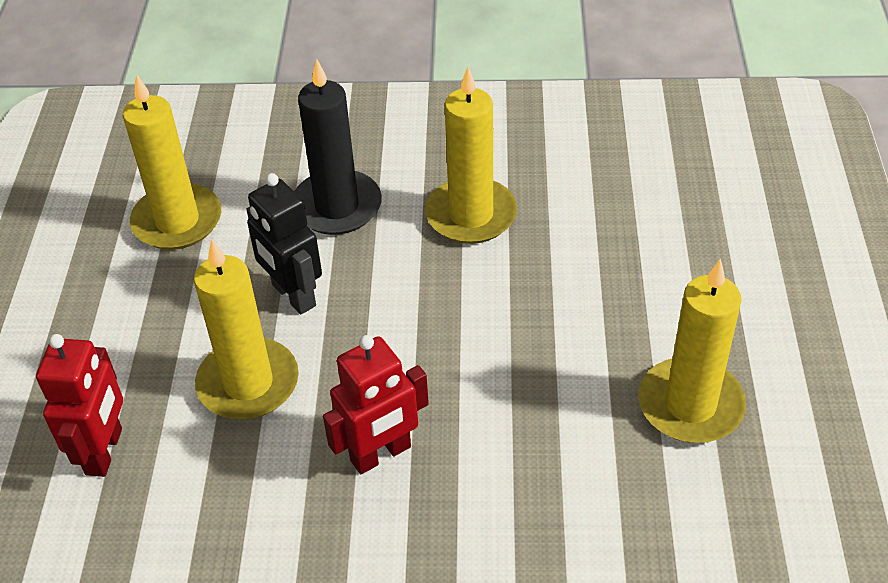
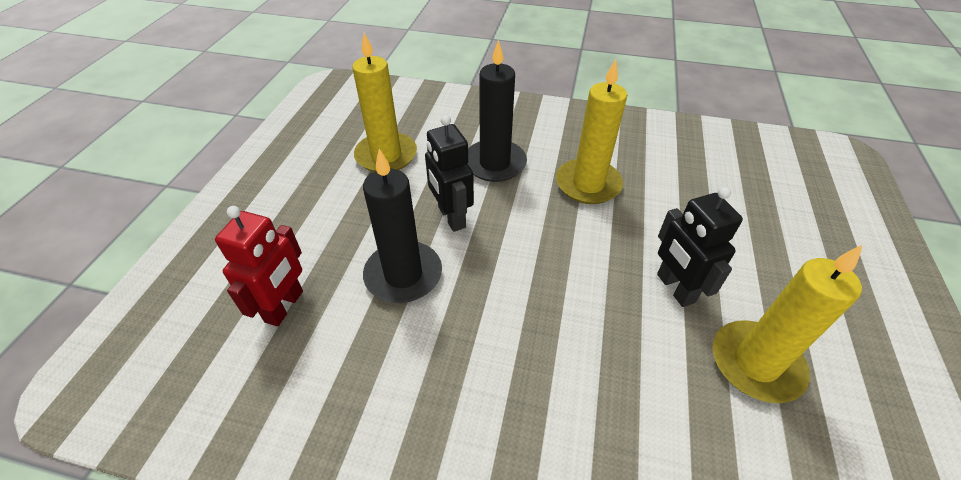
camera: 10 degrees right, 0 degrees up
(248, 383) = (403, 275): yellow candle -> black candle
(381, 454) = (491, 353): red robot -> none
(594, 335) = (675, 288): none -> black robot

